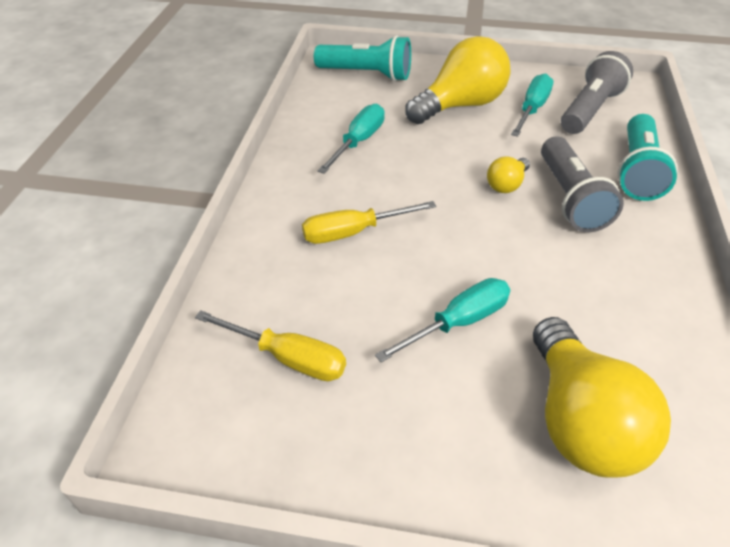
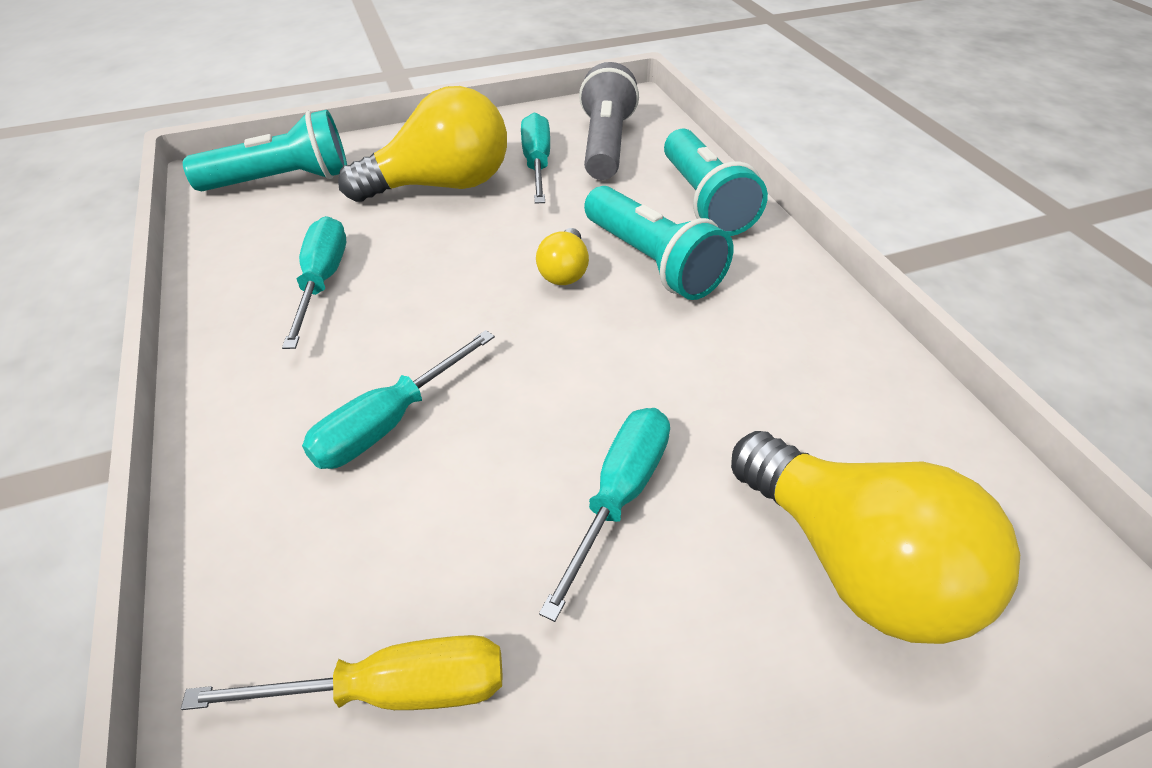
camera: 30 degrees left, 0 degrees up
(353, 232) = (389, 423): yellow screwdriver -> turquoise screwdriver
(460, 105) = (442, 185): yellow light bulb -> yellow light bulb turned 45 degrees clockwise
(570, 198) = (652, 262): grey flashlight -> turquoise flashlight

